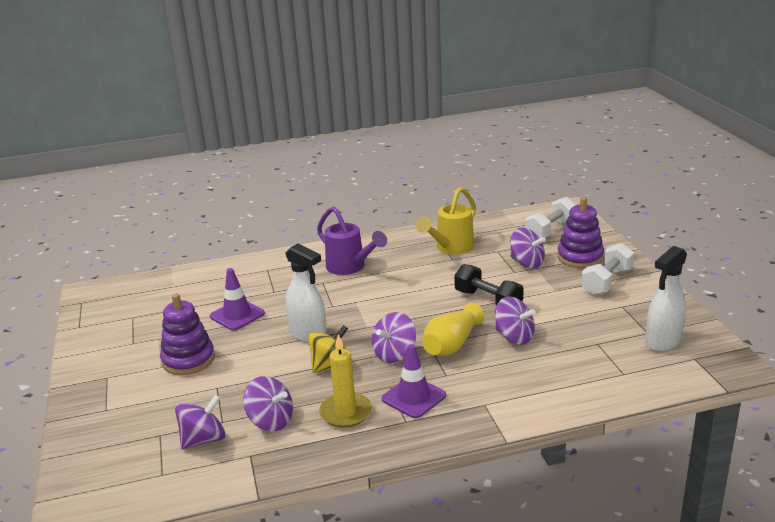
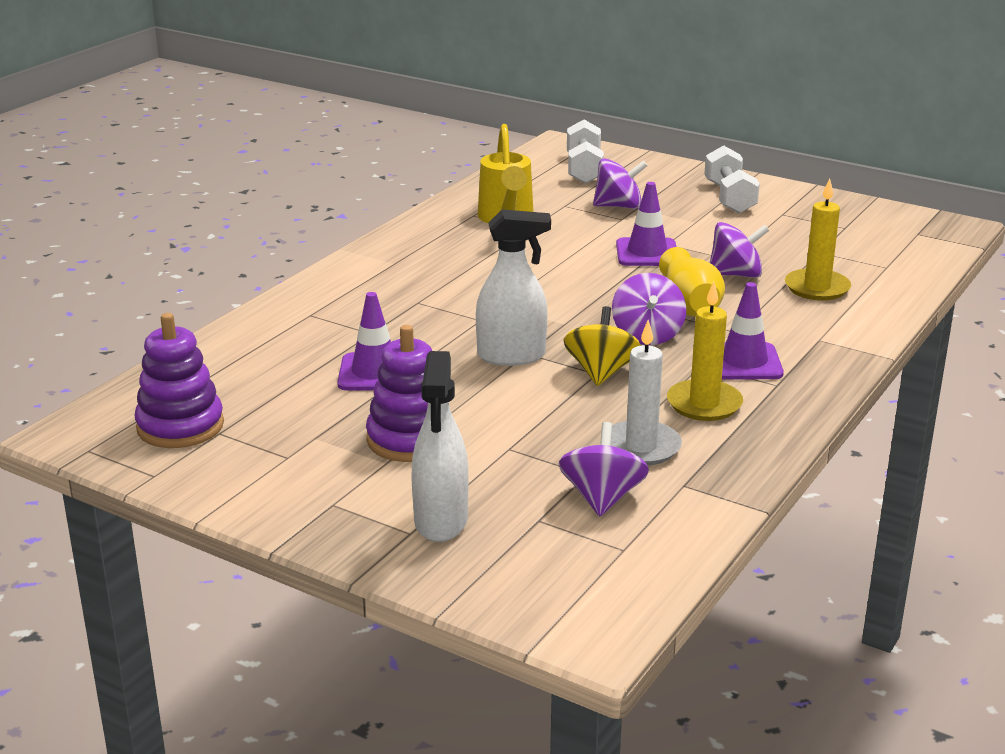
camera: 45 degrees left, 0 degrees up
(271, 421) = (641, 447): purple spinning top -> white candle
(350, 267) = (421, 275): purple watering can -> none
(488, 300) = (647, 253): black dumbbell -> purple traffic cone
(548, 368) = (817, 288): none -> yellow candle
(580, 257) = (663, 185): purple stacking toy -> purple stacking toy (180, 426)
(663, 341) = (870, 230): white spray bottle -> white spray bottle (441, 521)

